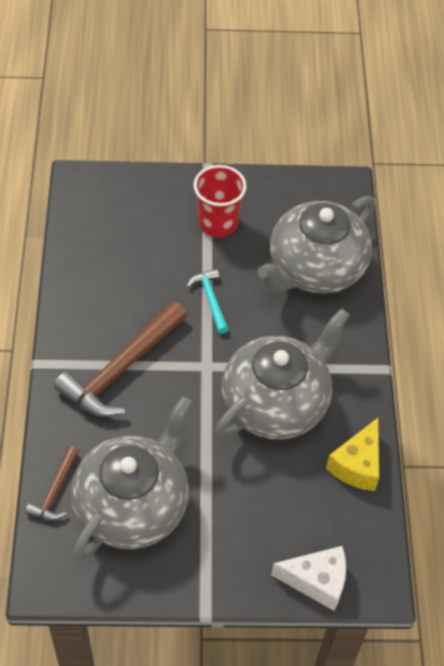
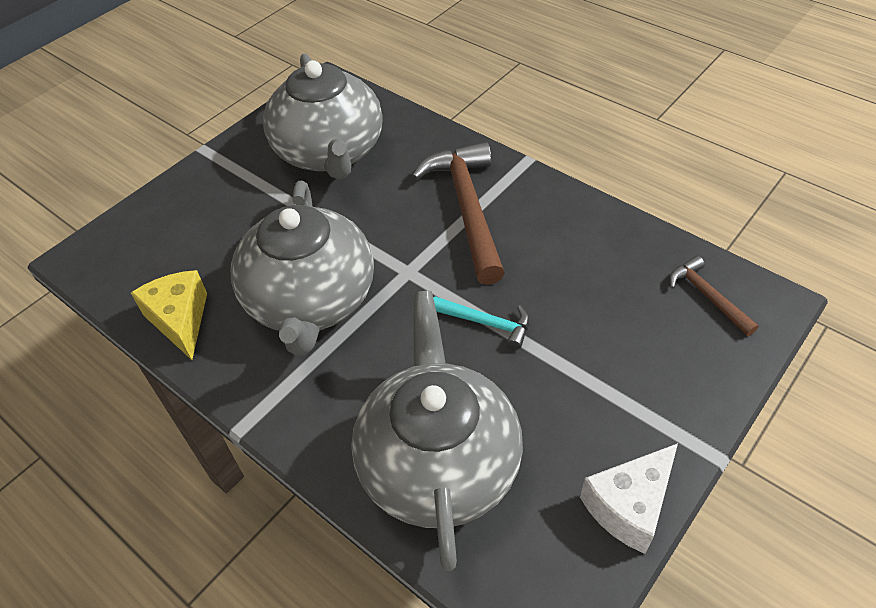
camera: 135 degrees right, 5 degrees down
(55, 491) = (392, 117): brown hammer -> brown hammer (707, 297)
(218, 223) = (598, 402): red cup -> none
(317, 581) = (134, 222): white cheese -> white cheese (629, 506)

